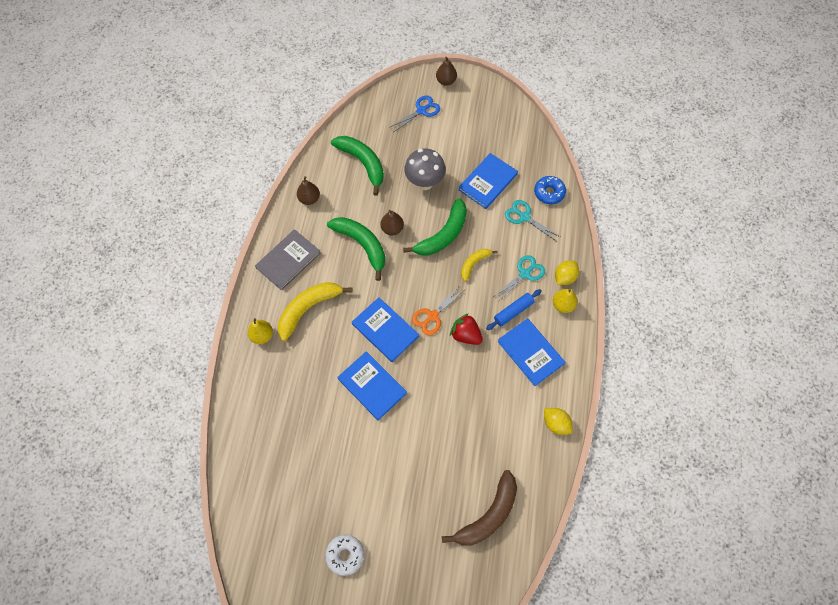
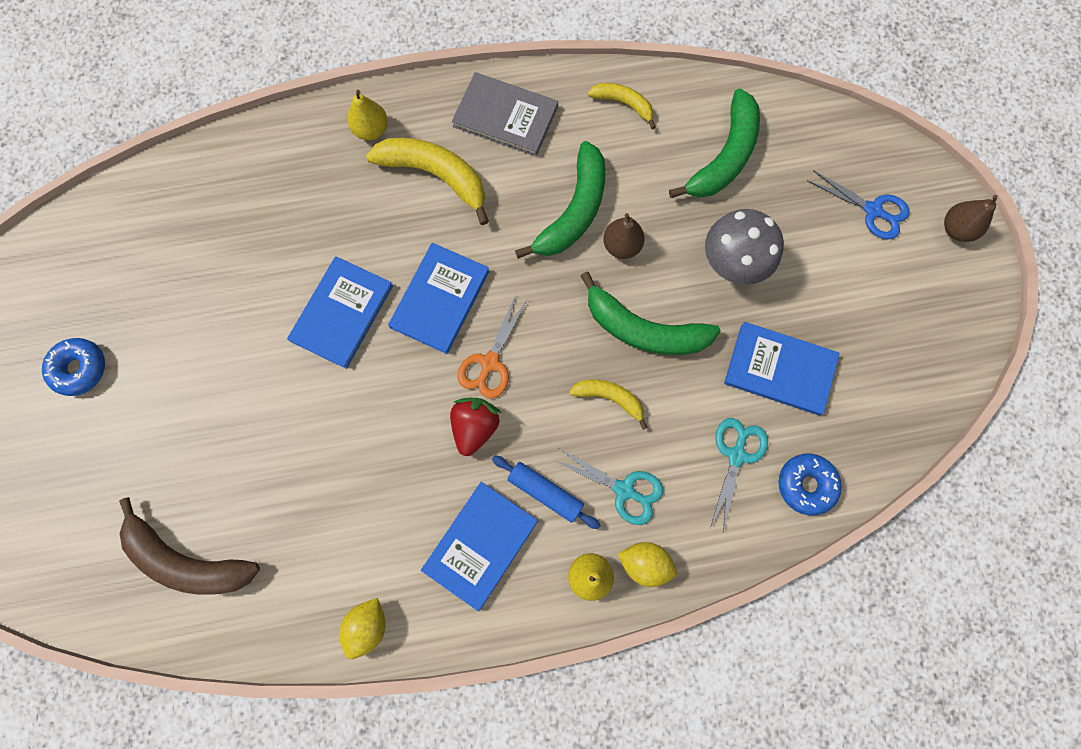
camera: 70 degrees right, 10 degrees up
(309, 199) = (623, 104): brown pear -> yellow banana
(345, 555) = (80, 369): white donut -> blue donut
(432, 316) = (490, 363): orange scissors -> orange scissors turned 90 degrees counterclockwise

